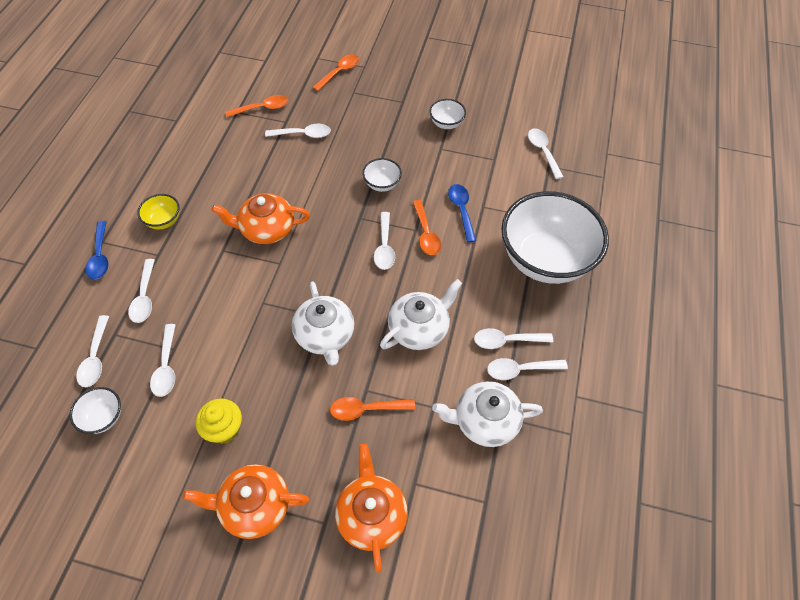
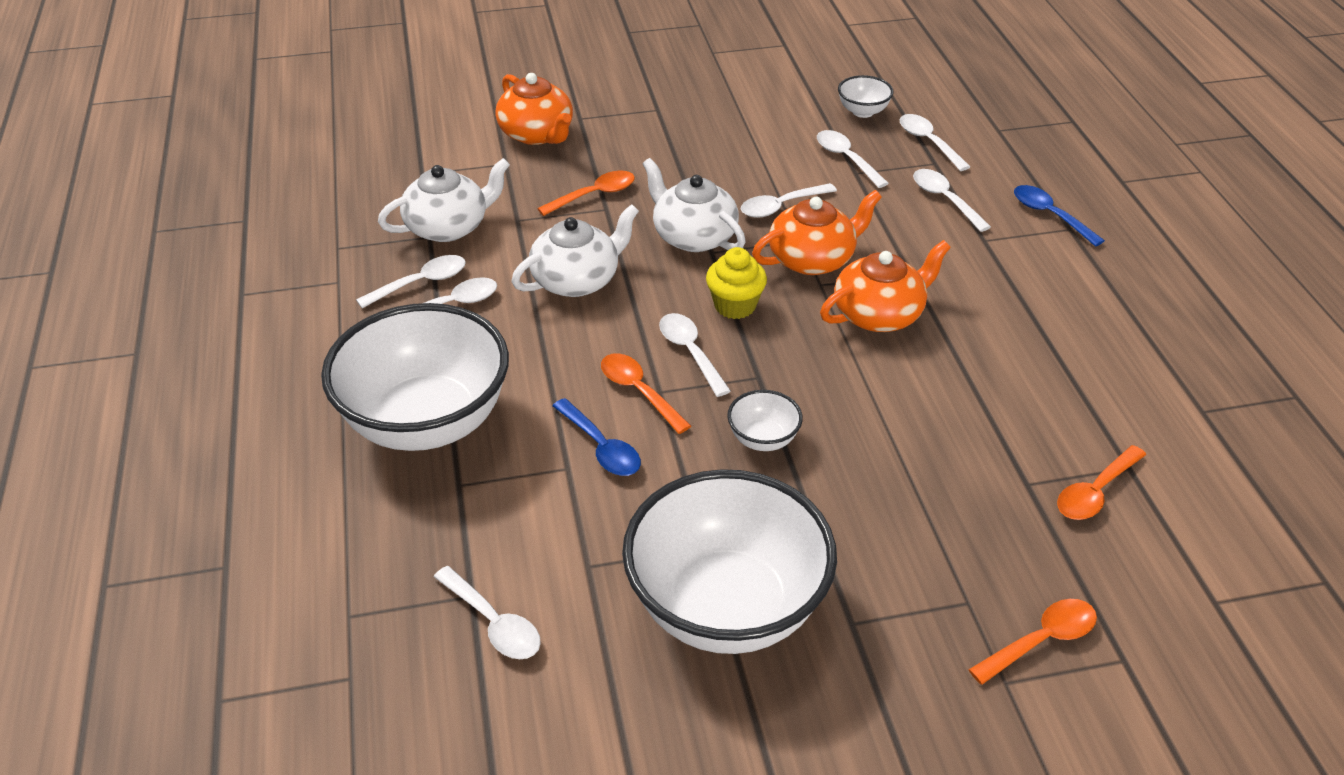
camera: 155 degrees right, 15 degrees down
(164, 221) = (1026, 275): yellow bowl -> none
(224, 429) = (734, 139): yellow cupcake -> yellow cupcake (735, 306)
(254, 506) = (656, 108): orange teapot -> orange teapot (813, 259)
(303, 134) = (972, 472): white spoon -> white spoon (781, 206)
(339, 72) = (1041, 640): orange spoon -> orange spoon turned 135 degrees counterclockwise
(419, 328) = (577, 280): white teapot -> white teapot turned 150 degrees counterclockwise
(446, 124) = (726, 607): white bowl -> white bowl, size x2.43

